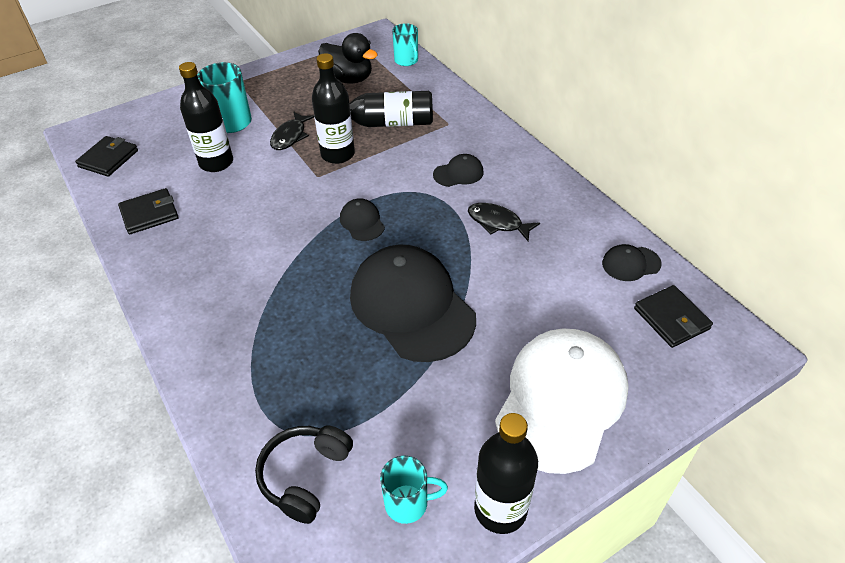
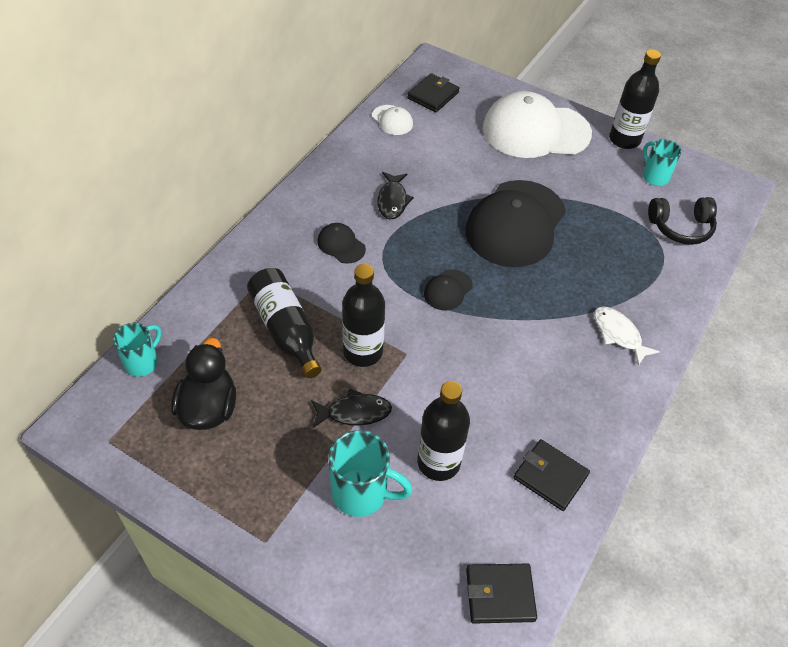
camera: 120 degrees left, 5 degrees up
(221, 322) = (618, 334): none -> white fish
(631, 264) = (392, 120): black cap -> white cap

